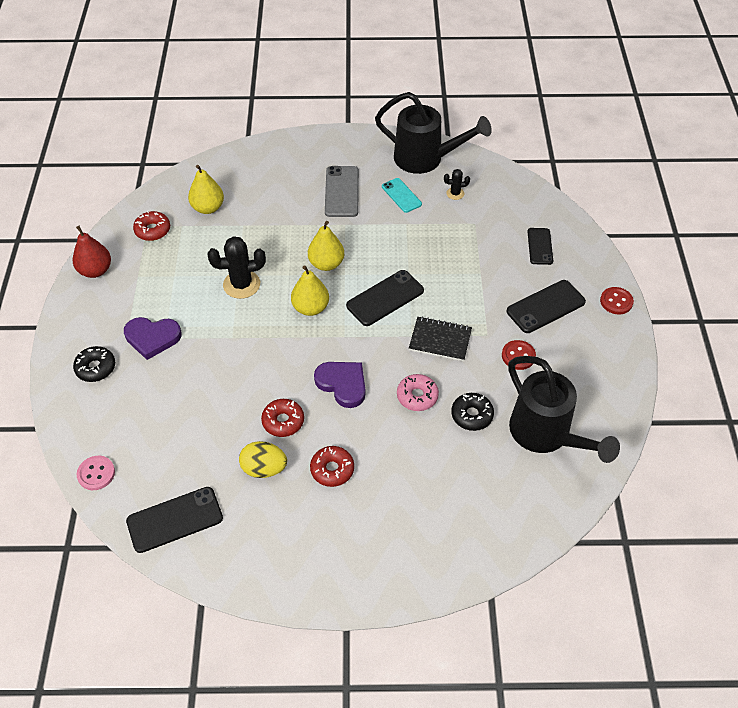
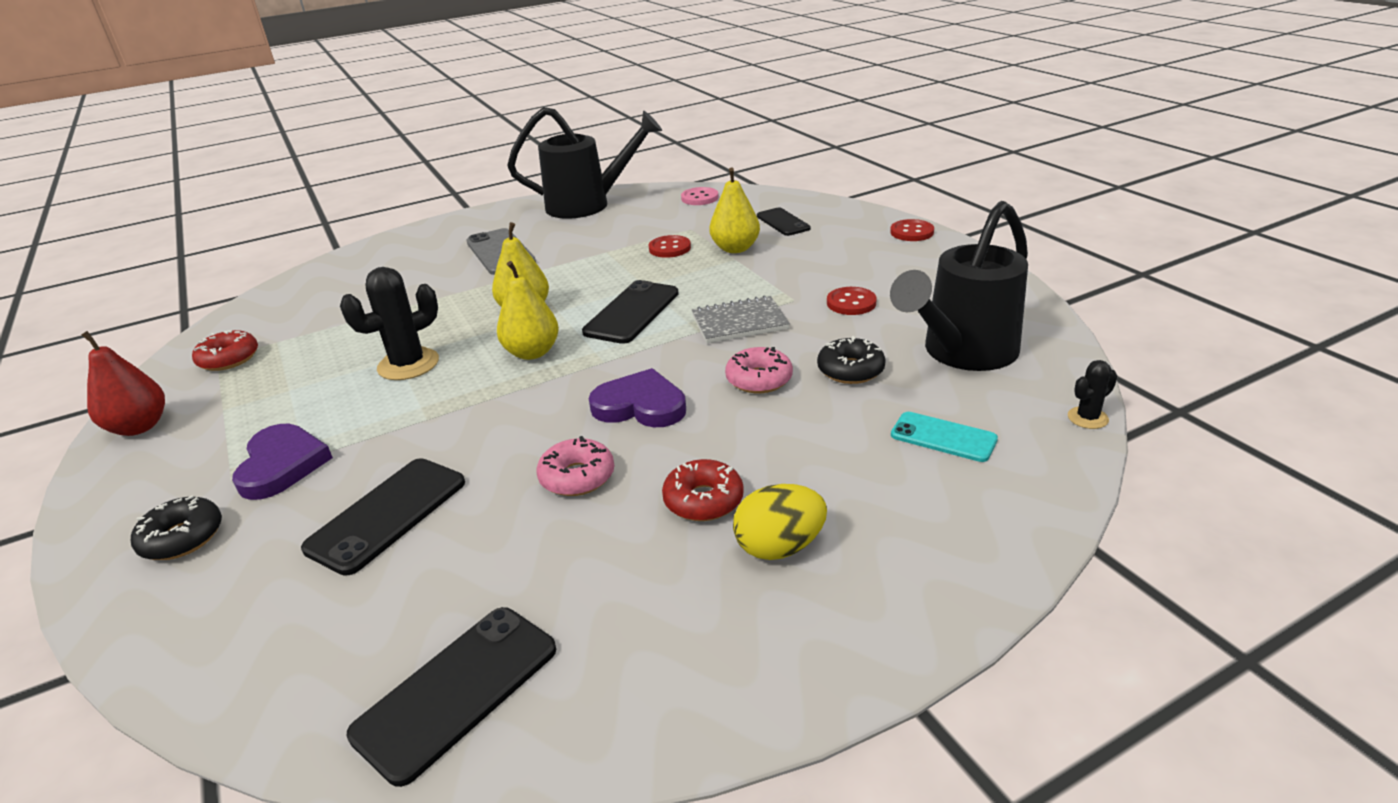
camera: 25 degrees left, 20 degrees down
(96, 473) = (241, 690): pink button -> pink button (699, 198)
(152, 338) = (282, 465): purple heart -> purple heart turned 75 degrees counterclockwise
(208, 208) = (311, 315): yellow pear -> yellow pear (735, 248)
(264, 468) = (586, 545): yellow egg -> yellow egg (779, 547)
(283, 421) = (577, 477): red donut -> pink donut
(401, 195) = (581, 235): turquoise phone -> turquoise phone (943, 437)
(440, 340) = (739, 322): black notebook -> grey notebook
(447, 240) = (669, 248): none -> red button
(455, 193) = (646, 216): black cactus -> black cactus (1087, 418)
(545, 307) = (839, 258): black phone -> black phone (387, 515)
(546, 435) = (962, 353): black watering can -> black watering can turned 105 degrees clockwise

